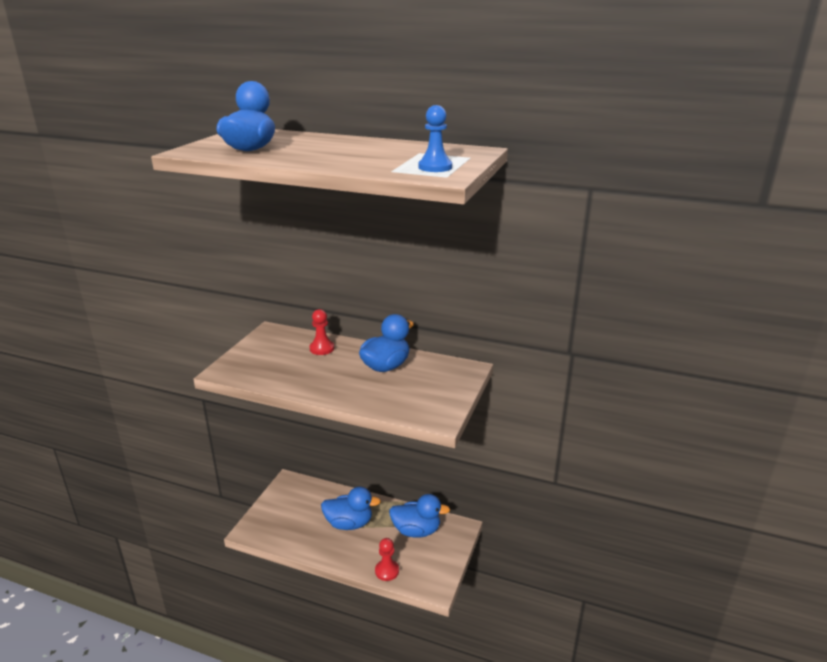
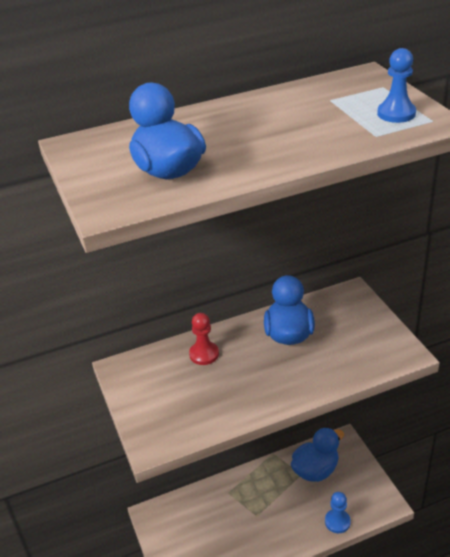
camera: 40 degrees left, 10 degrees up
(349, 523) = (257, 508): blue duck -> none
(387, 571) = (337, 522): red pawn -> blue pawn

